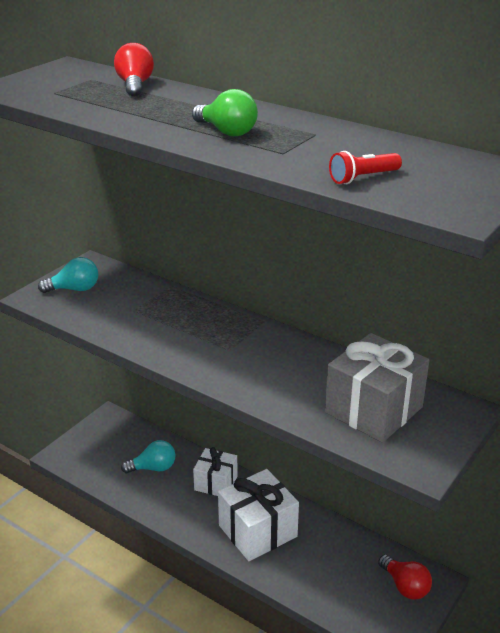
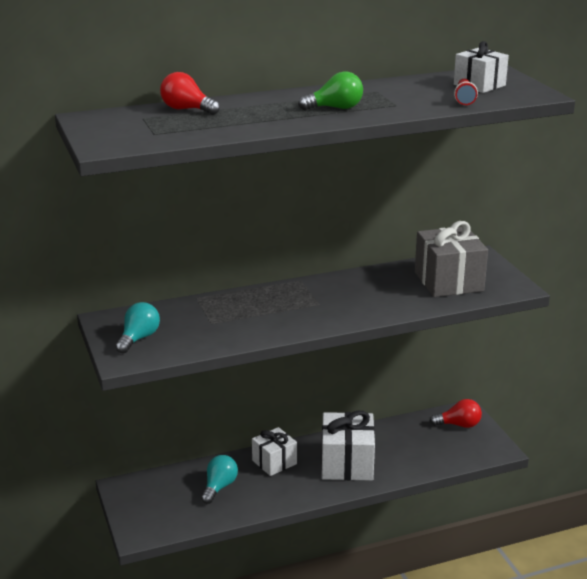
camera: 55 degrees left, 5 degrees down
(433, 173) = (479, 85): none -> white gift

